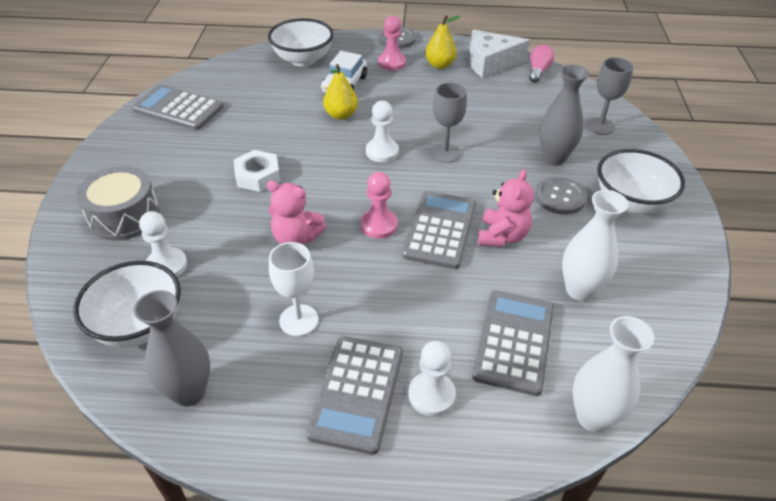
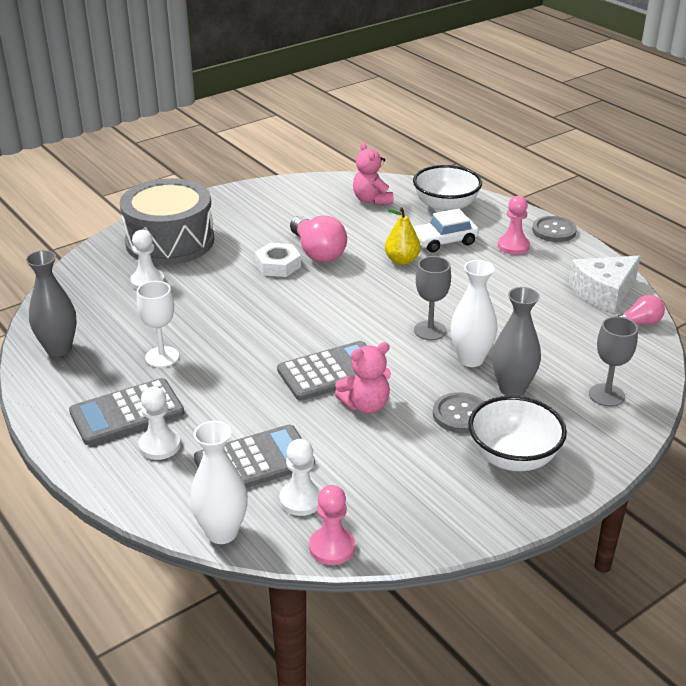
camera: 50 degrees right, 10 degrees down
(124, 216) = (170, 241): grey drum -> grey drum, size x1.52
(139, 325) = (88, 302): white bowl -> none
(178, 108) = (302, 195): grey calculator -> none
(270, 146) = (317, 252): none -> pink light bulb
(296, 238) = (236, 315): pink teddy bear -> pink teddy bear (372, 200)
(379, 225) = (298, 342): pink pawn -> pink pawn (332, 547)
(382, 152) = (385, 301): white pawn -> white pawn (301, 500)
(440, 65) = (552, 269): yellow pear -> none
(490, 63) = (604, 292): white cheese -> white cheese turned 75 degrees counterclockwise
(580, 290) = (353, 472): white vase -> white vase (471, 359)

